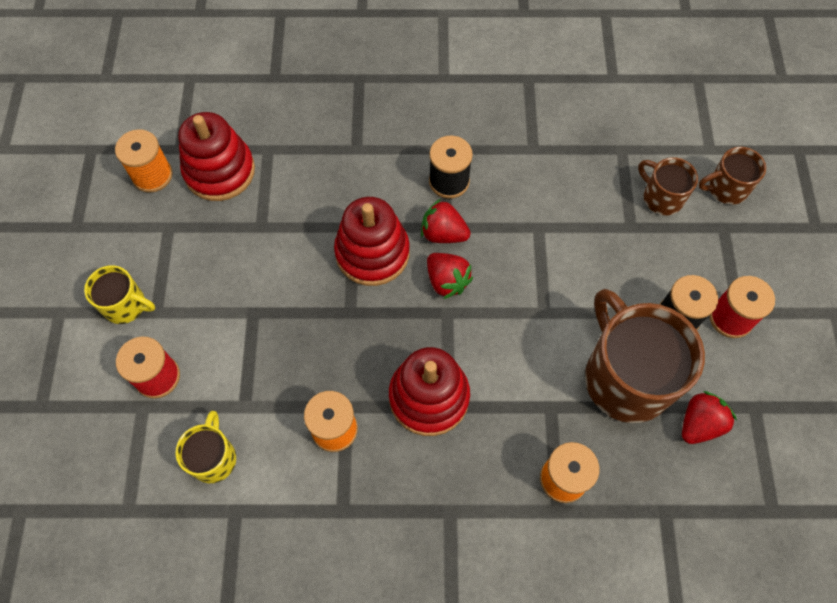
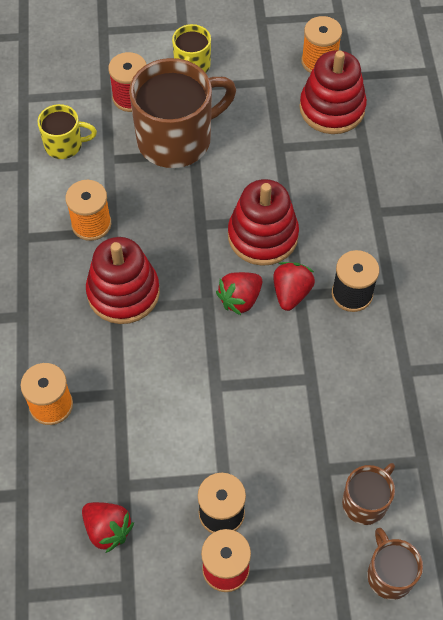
camera: 85 degrees right, 5 degrees down
(626, 378) = (151, 461): brown mug -> brown mug (176, 139)

